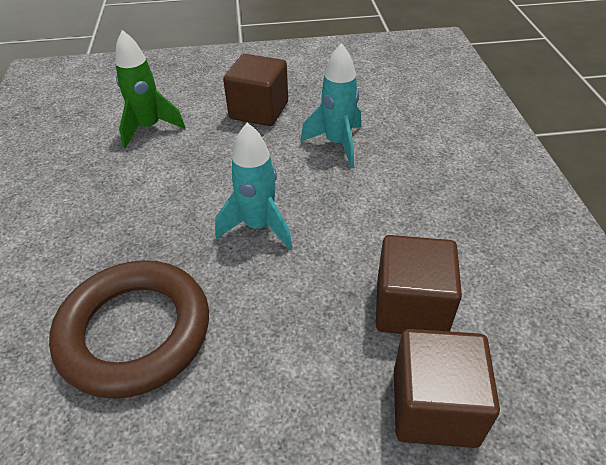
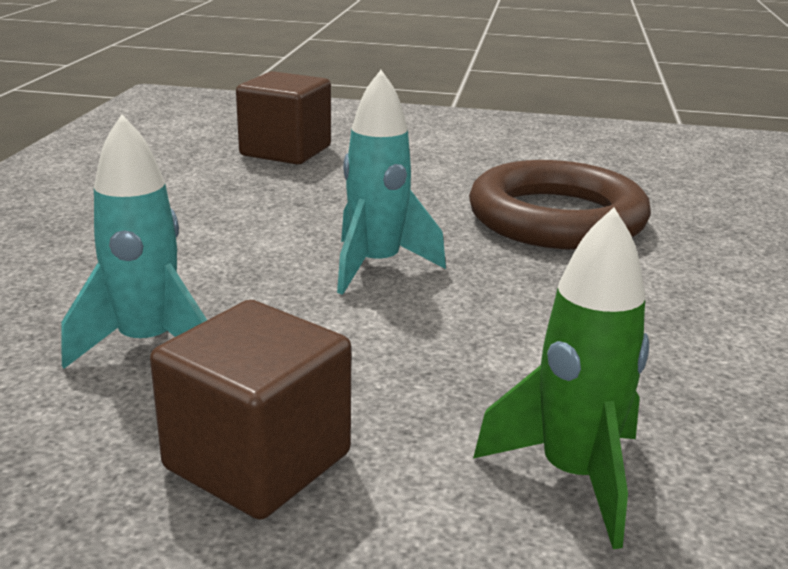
camera: 165 degrees left, 20 degrees down
(411, 307) = (245, 187): brown cube -> none

